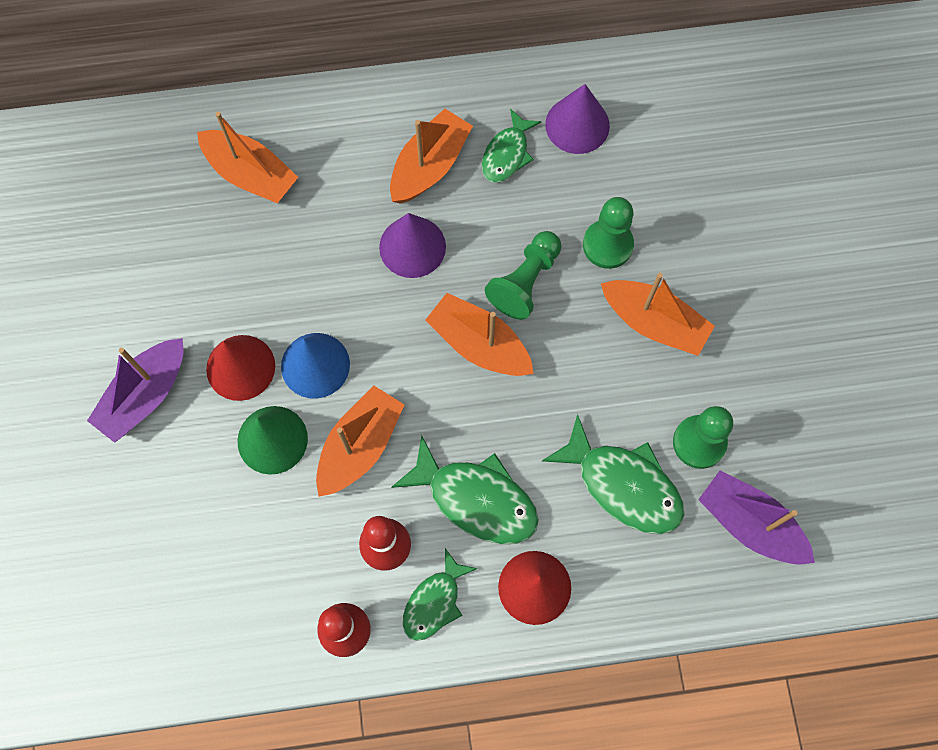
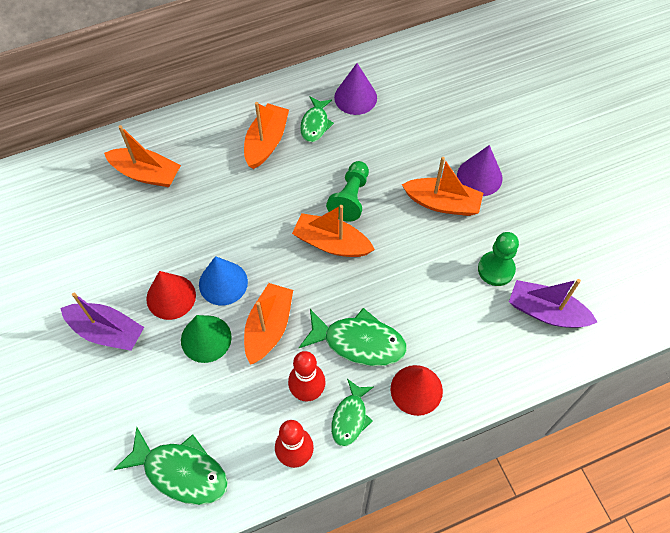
camera: 15 degrees left, 10 degrees down
(145, 395) = (107, 331): purple boat -> purple boat turned 90 degrees counterclockwise
(412, 247) = (269, 193): purple cone -> purple cone (479, 177)
(607, 245) = (397, 163): green pawn -> none
(623, 485) = (454, 308): green fish -> green fish (180, 472)

